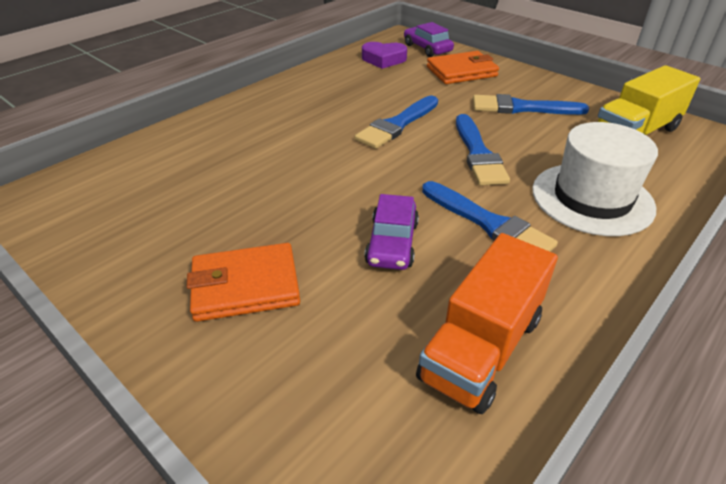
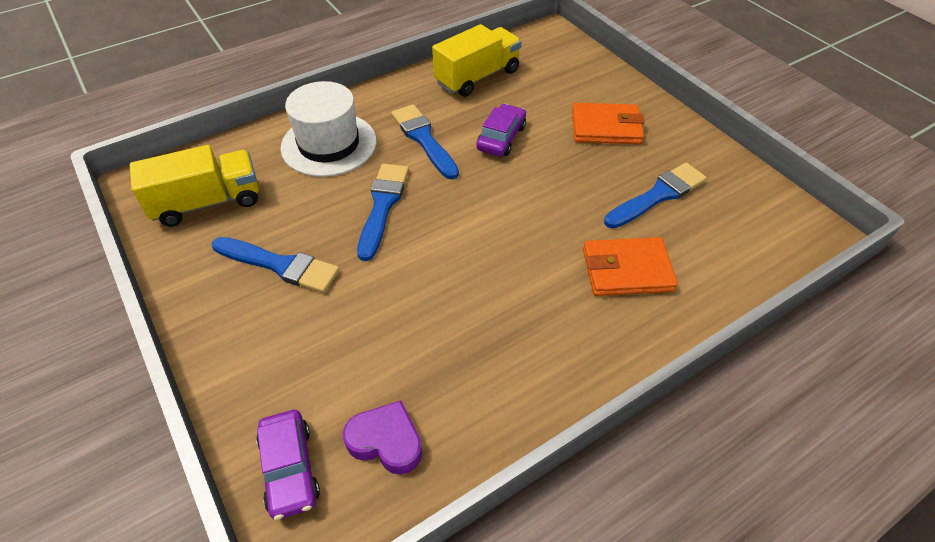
camera: 165 degrees left, 10 degrees up
(397, 125) = (440, 265): blue brush -> blue brush (658, 195)
(461, 71) = (289, 368): orange wallet -> orange wallet (627, 270)
(481, 348) = (477, 77): orange truck -> yellow truck

